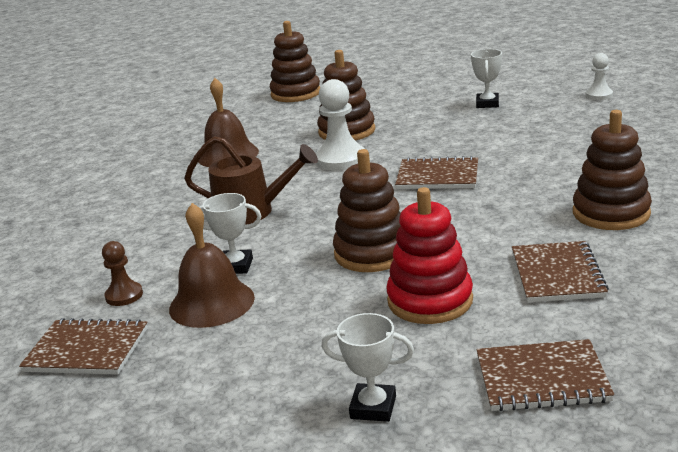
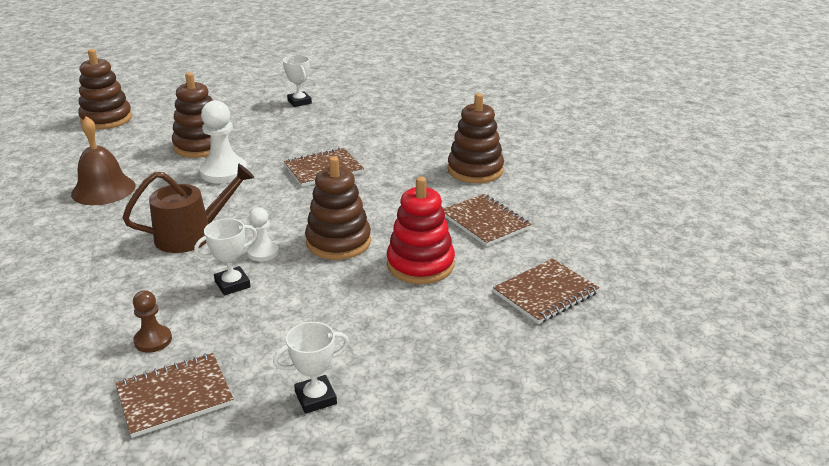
camera: 40 degrees left, 5 degrees up
(211, 303) = (247, 320): brown bell -> none
(373, 407) = (462, 350): white trophy -> white trophy (315, 398)
(599, 95) = (378, 82): white pawn -> white pawn (263, 252)

